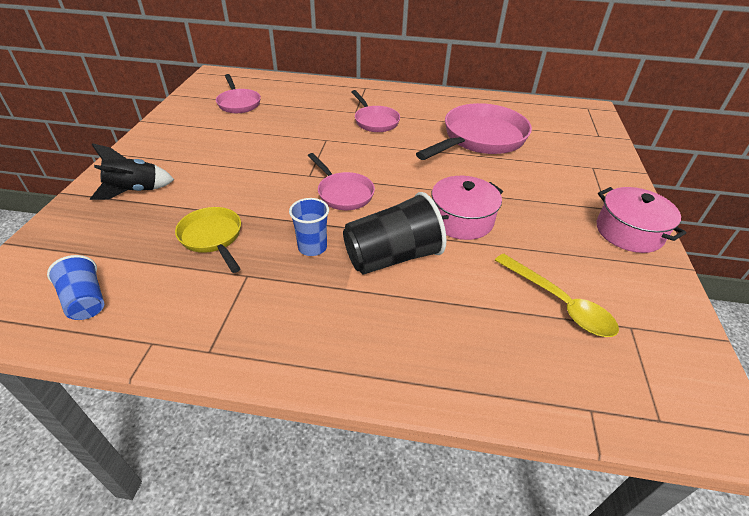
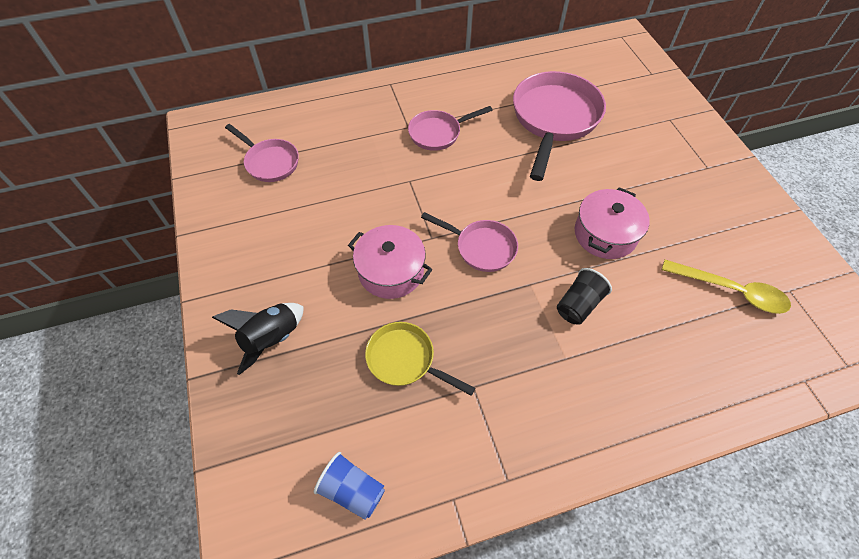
camera: 25 degrees left, 15 degrees up
(312, 247) = (504, 327): blue cup -> none
(375, 121) = (438, 133): pink pan -> pink pan turned 120 degrees clockwise
(392, 257) = (578, 305): black cup -> black cup, size x0.59
(629, 232) = (738, 189): pink pot -> pink pot (391, 271)

